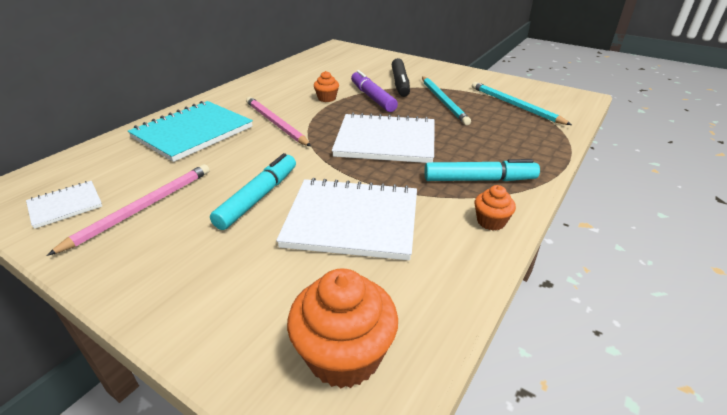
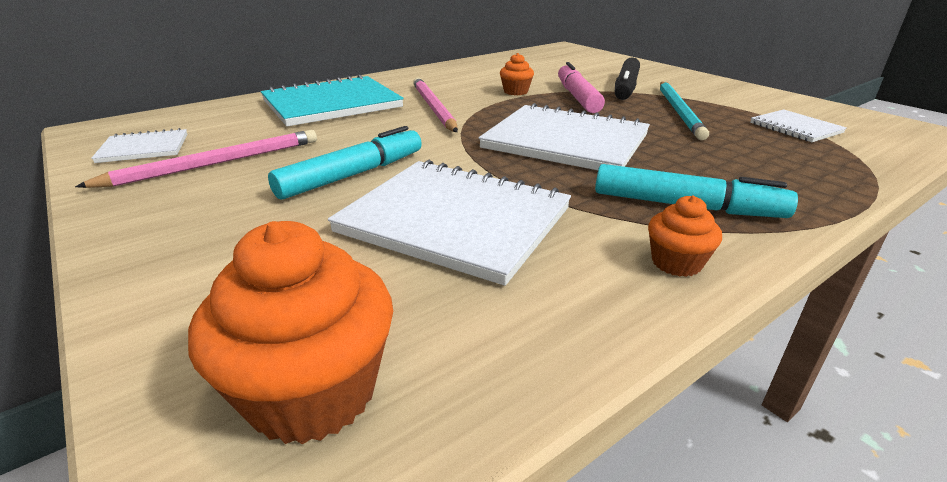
camera: 20 degrees right, 5 degrees down
(372, 97) = (577, 97): purple marker -> pink marker
(515, 105) = (795, 128): turquoise pencil -> white notebook

